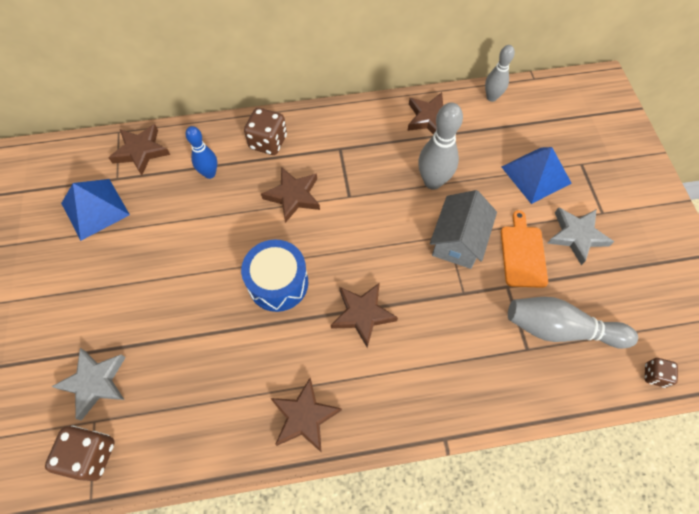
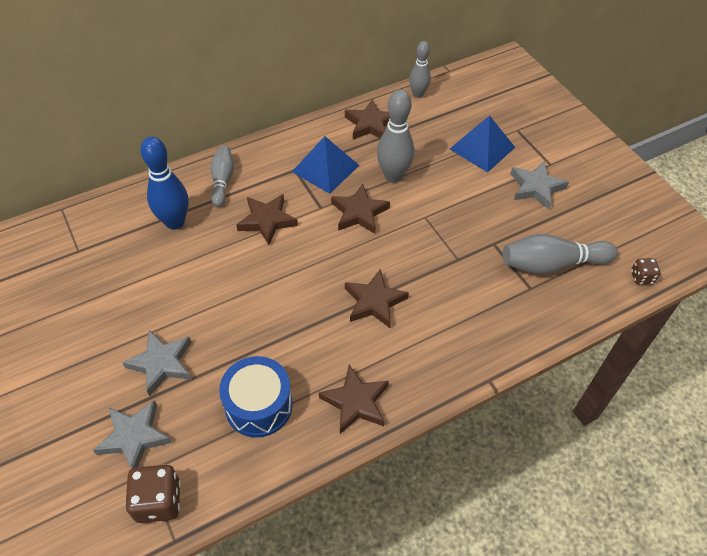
camera: 20 degrees left, 10 degrees down
(95, 209) = (66, 284): blue pyramid -> blue pyramid (325, 168)
(141, 151) = (94, 220): brown star -> brown star (359, 213)
(145, 316) = (161, 363): none -> grey star
(210, 173) = (175, 222): blue bowling pin -> blue bowling pin, size x1.56
(268, 142) = (222, 181): brown dice -> grey bowling pin
(278, 283) = (283, 298): blue drum -> blue drum (259, 405)
(458, 241) = (436, 218): grey house -> none
(523, 253) = (496, 213): orange cutting board -> none

